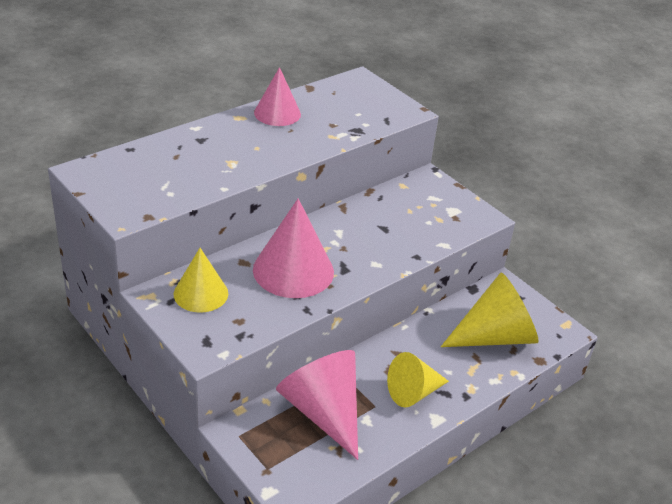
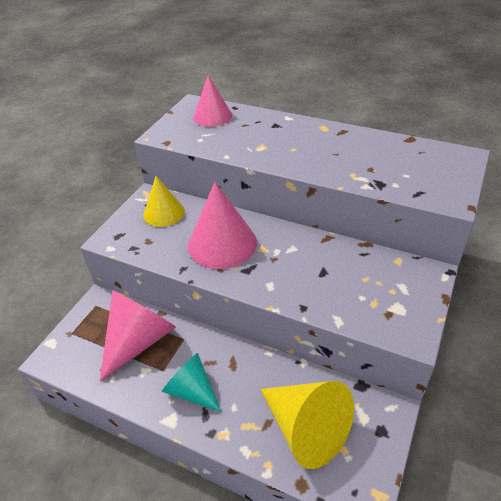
camera: 70 degrees right, 5 degrees up
(277, 113) = (350, 139): pink cone -> pink cone (212, 116)
(413, 392) = (192, 390): yellow cone -> turquoise cone

